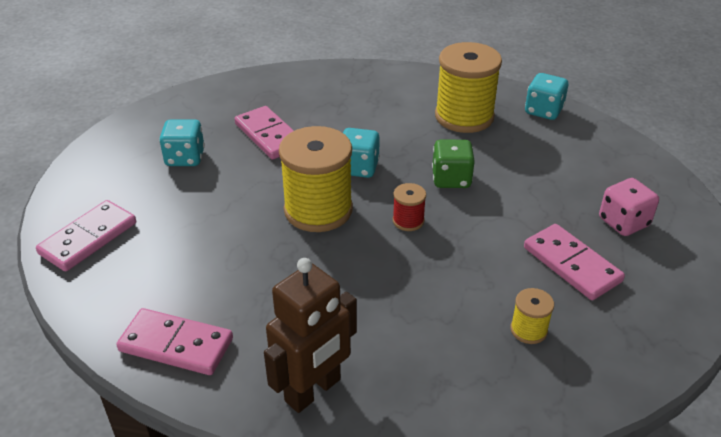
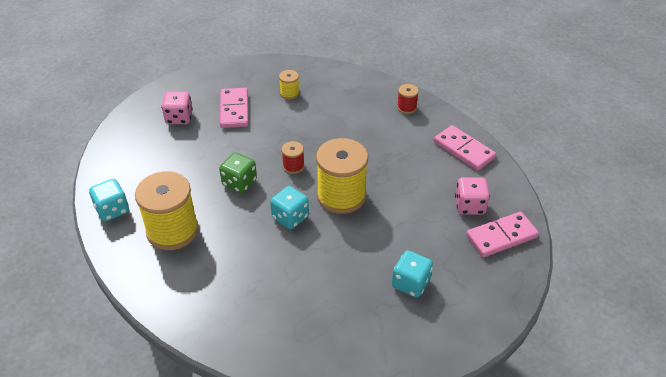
camera: 150 degrees left, 5 degrees up
(141, 260) = (469, 206): none -> pink dice
(269, 135) = (332, 279): pink domino -> none
(313, 390) = (406, 107): brown robot -> red spool

